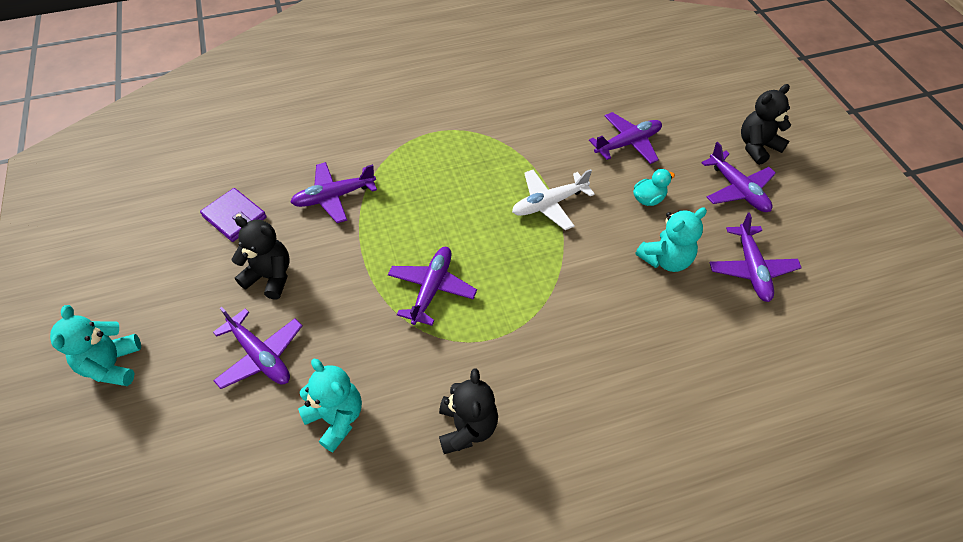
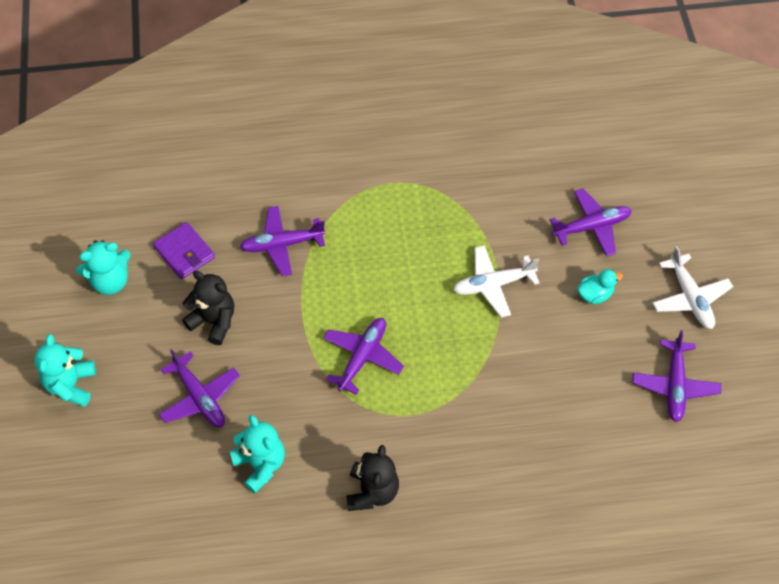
camera: 10 degrees right, 5 degrees up
(665, 259) = (593, 362): turquoise teddy bear -> turquoise teddy bear (110, 281)
(737, 189) = (690, 298): purple plane -> white plane
(757, 147) = (728, 251): black teddy bear -> none

